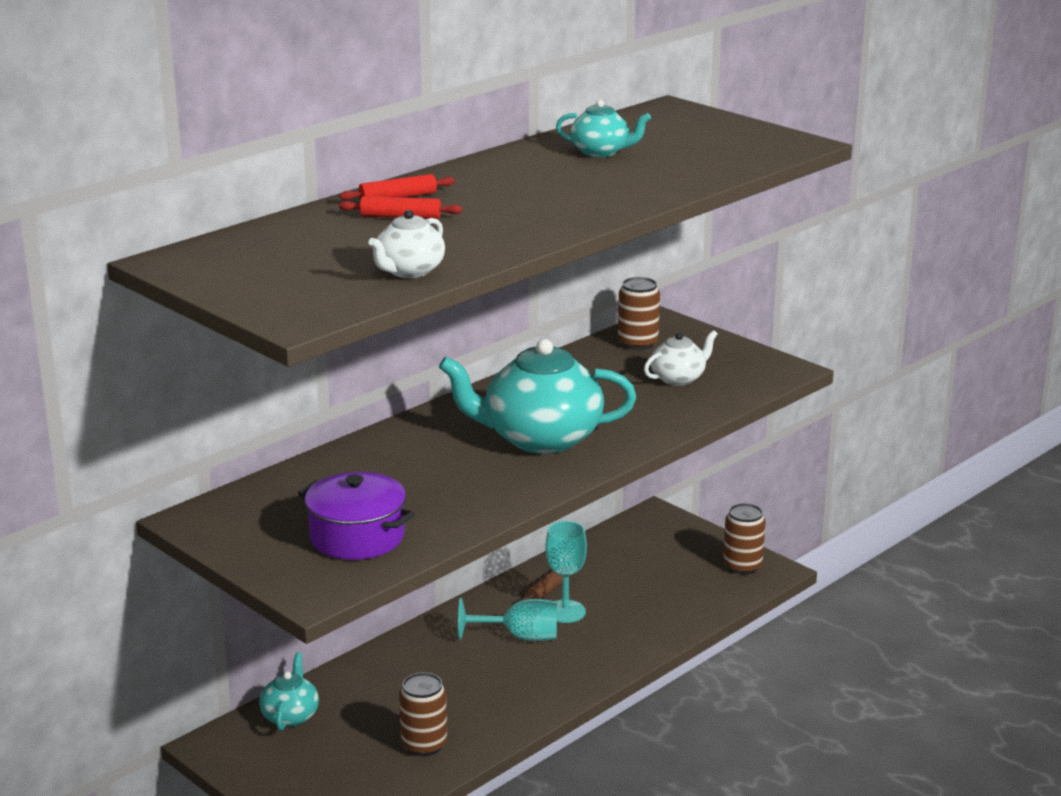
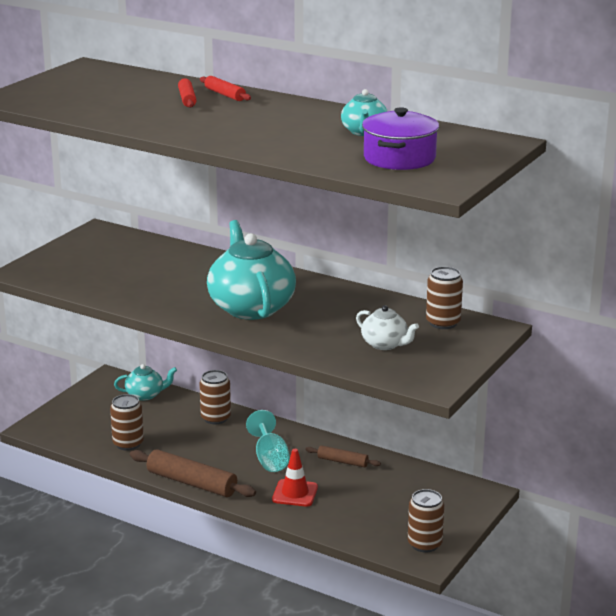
camera: 75 degrees right, 0 degrees up
(357, 537) = (90, 273): purple pot -> purple pot (399, 158)
(393, 664) = (215, 418): none -> brown can
(409, 271) = (88, 111): white teapot -> none
(552, 703) = (191, 483): none -> brown rolling pin
(565, 611) = (312, 472): turquoise goblet -> none
(609, 630) = (295, 493): none -> red traffic cone

